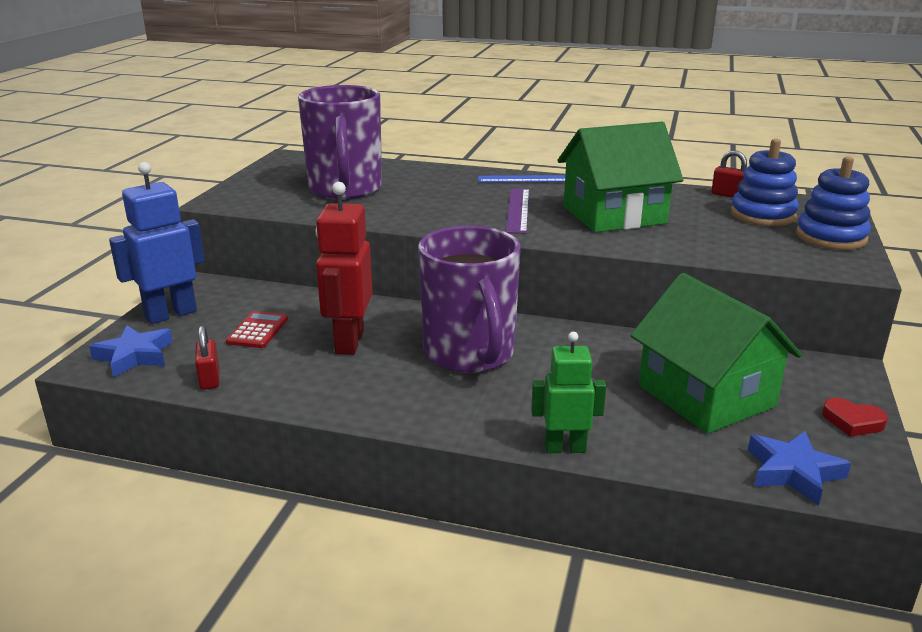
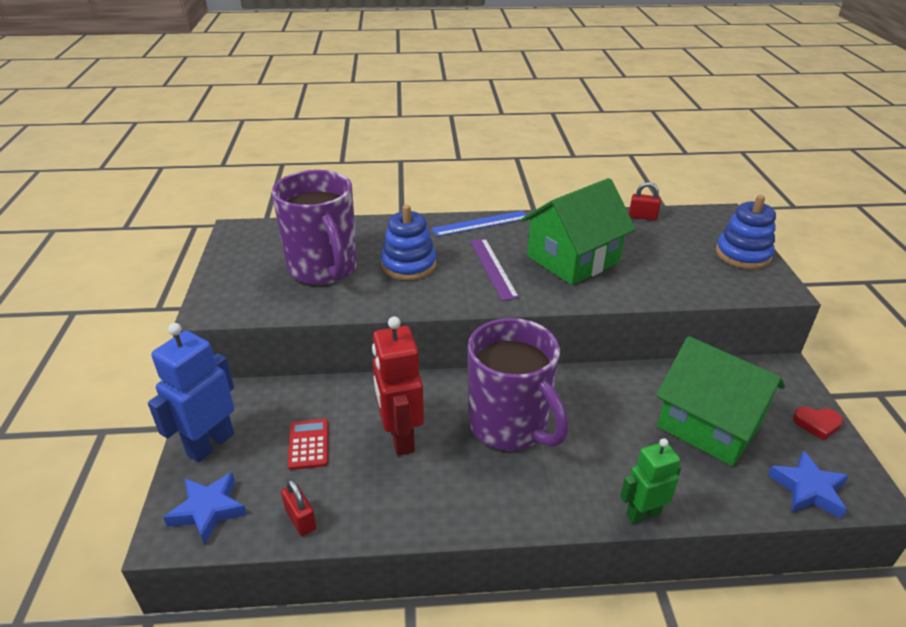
camera: 20 degrees left, 10 degrees up
(762, 215) = (681, 237): blue stacking toy -> blue stacking toy (409, 265)

